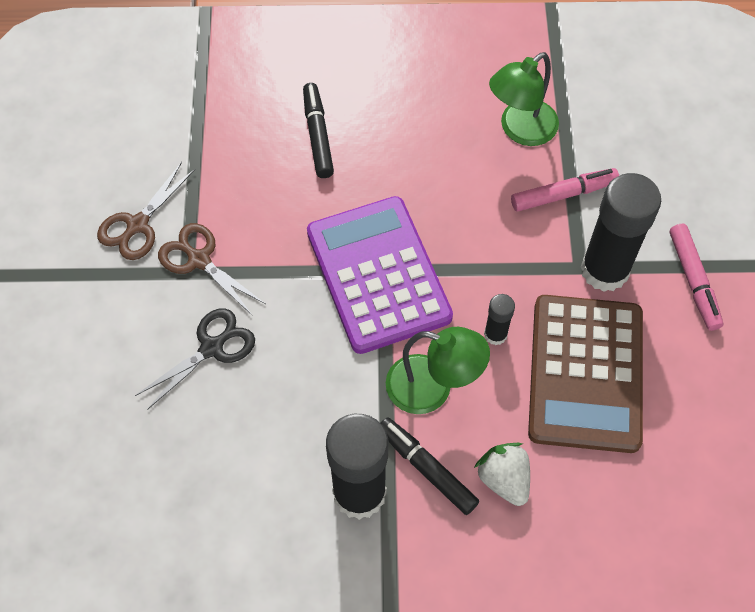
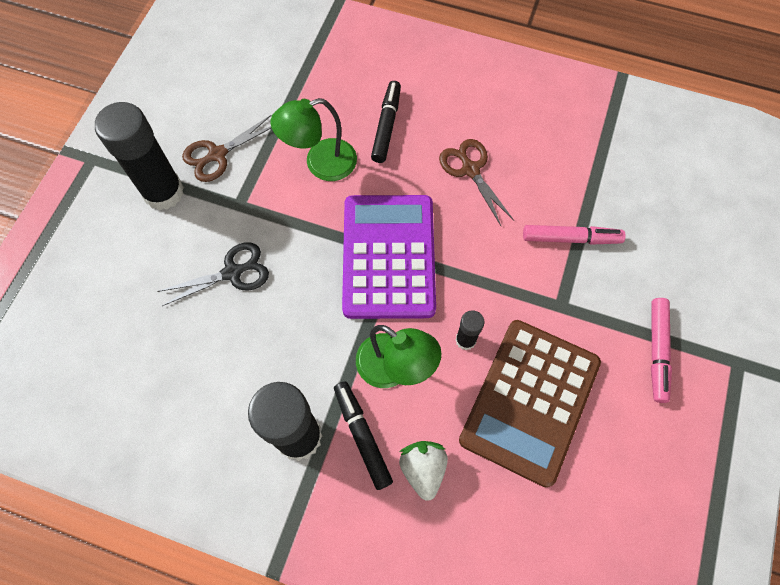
camera: 20 degrees right, 5 degrees up
(199, 260) = (252, 197): brown scissors -> brown scissors (470, 169)
(520, 130) = (555, 172): green lamp -> green lamp (320, 163)
(604, 270) = (581, 316): black glue stick -> black glue stick (163, 192)

